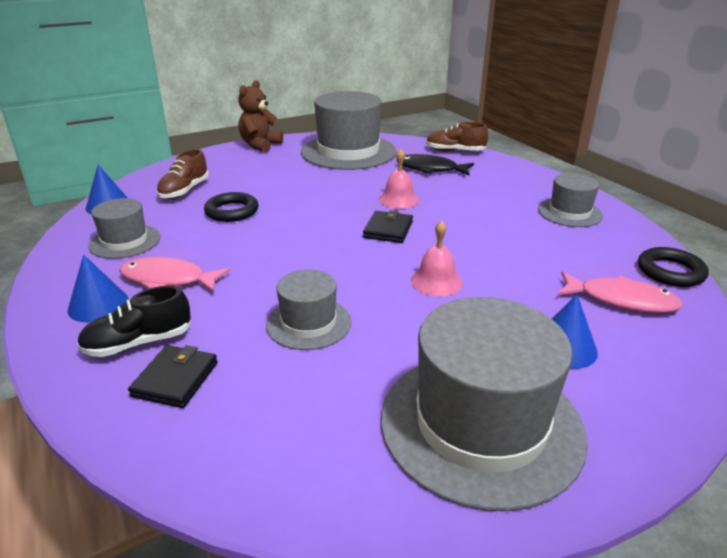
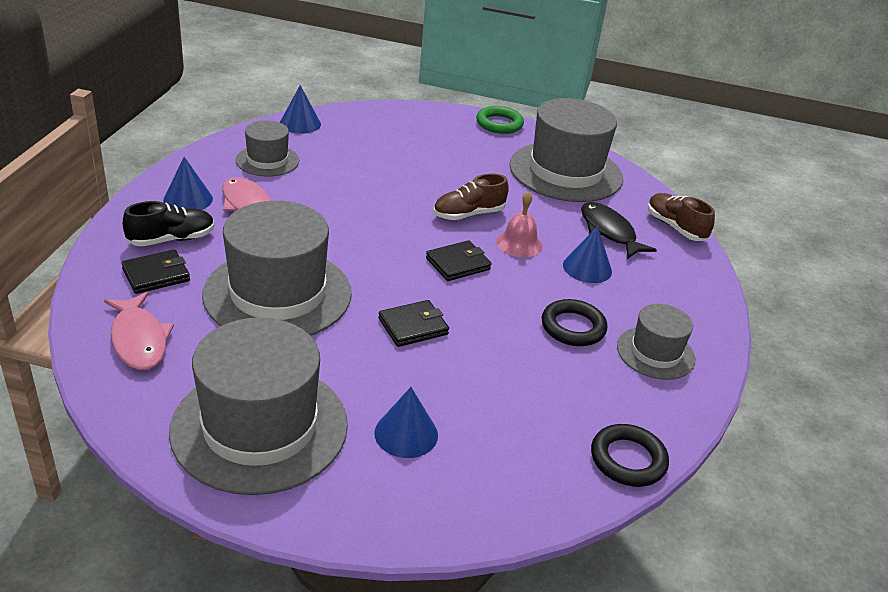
camera: 40 degrees right, 5 degrees up
(139, 343) = (171, 239): black shoe -> black shoe turned 135 degrees clockwise
(184, 191) = (368, 139): brown shoe -> brown shoe (468, 214)
(232, 211) = (372, 177): black ring -> black ring (573, 327)
(260, 145) = (499, 124): brown teddy bear -> green ring
(308, 323) = (277, 294): grey hat -> grey hat, size x1.90
(436, 281) = (413, 326): pink bell -> black wallet
(457, 192) = (587, 268): none -> blue cone
(621, 300) = (526, 443): pink fish -> pink fish (139, 340)

